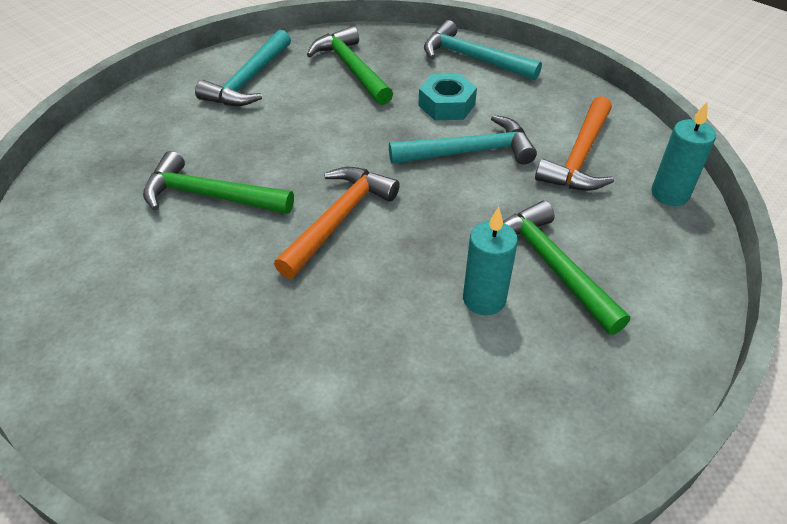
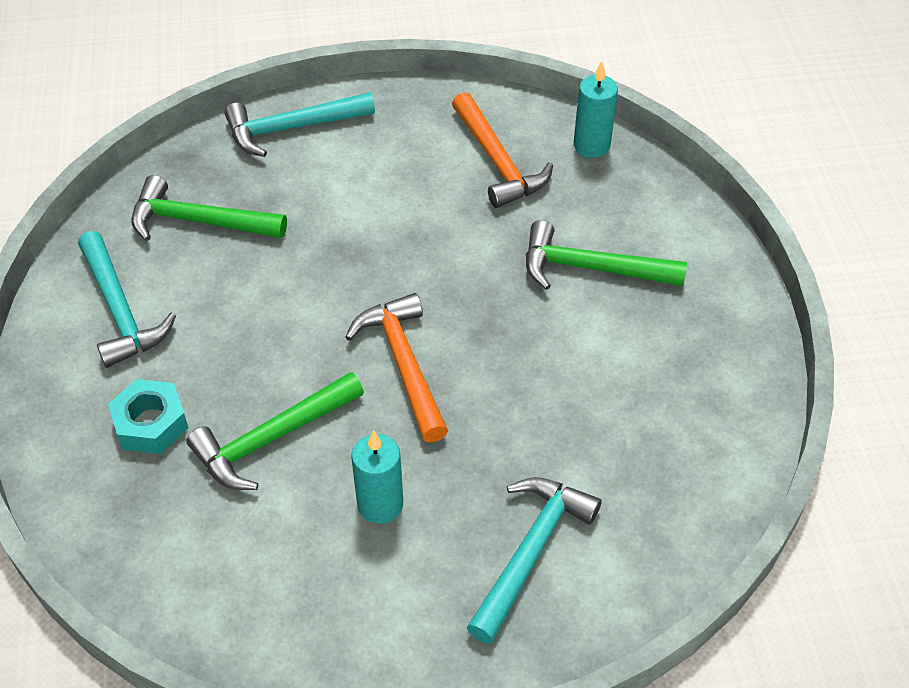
camera: 50 degrees left, 5 degrees up
(446, 105) = (337, 193): turquoise nut -> turquoise nut (151, 423)
(469, 152) = (415, 223): turquoise hammer -> turquoise hammer (531, 552)
(484, 299) = (583, 331): turquoise candle -> turquoise candle (380, 504)

